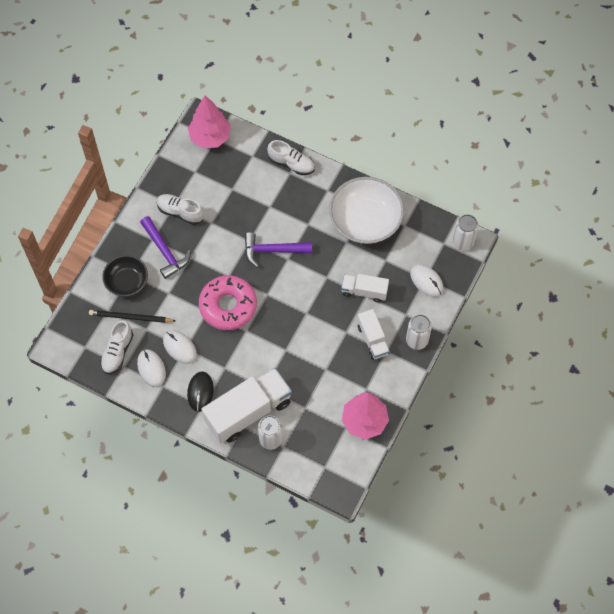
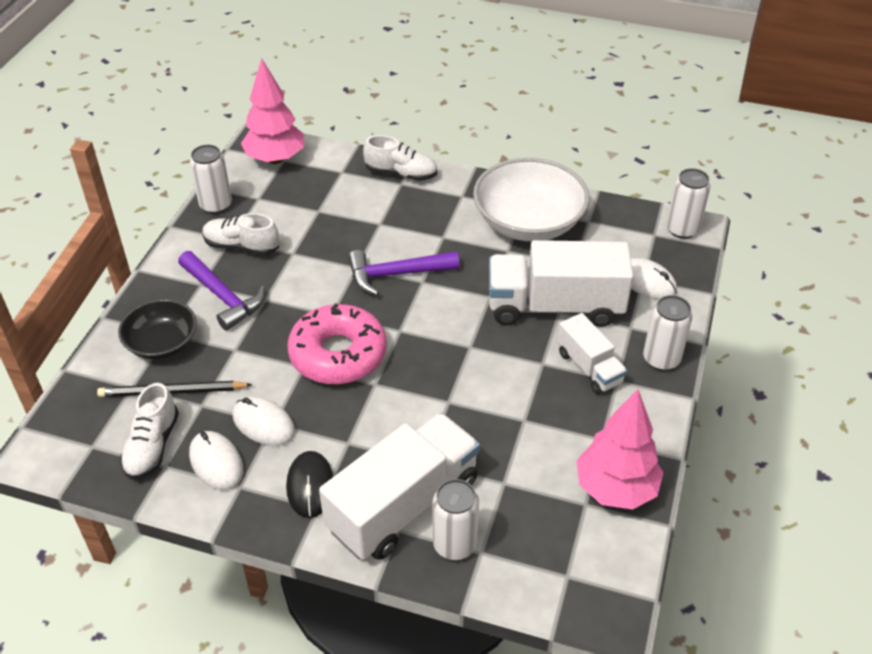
camera: 10 degrees left, 20 degrees down
(167, 174) = (216, 205): none -> white can
(364, 291) = (554, 306): white truck -> white truck, size x1.84

